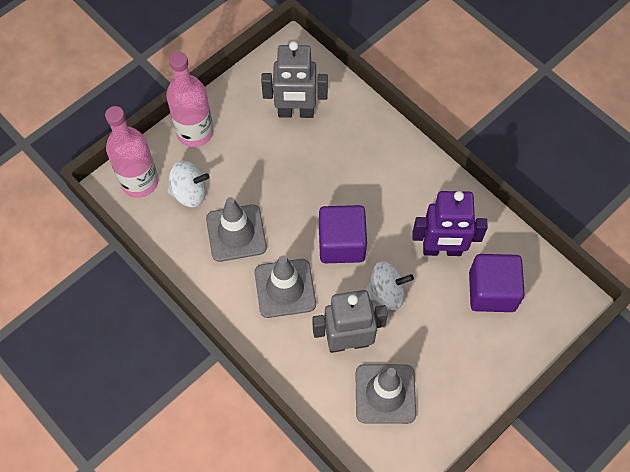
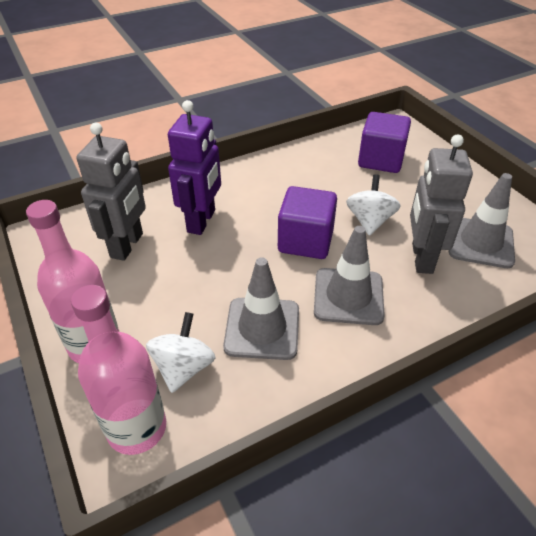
camera: 75 degrees left, 20 degrees down
(442, 250) = (332, 178): purple robot -> purple robot (202, 221)

